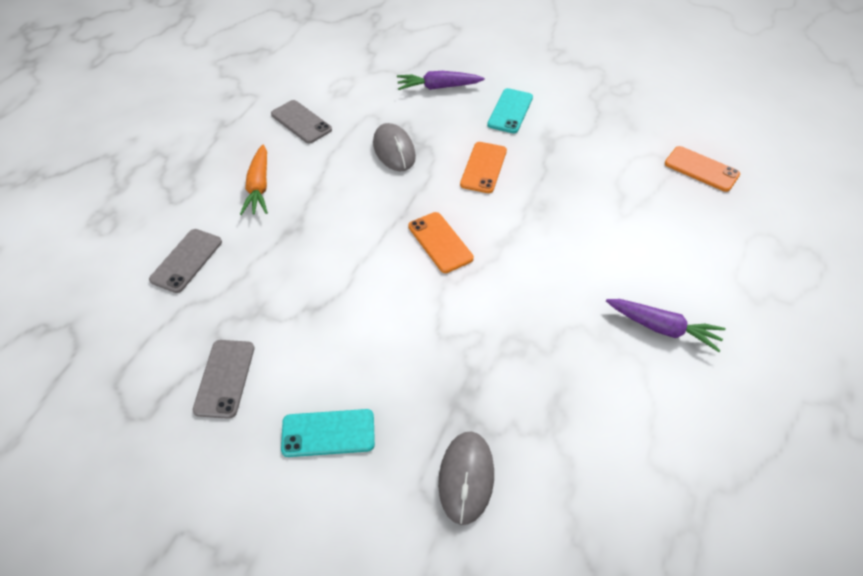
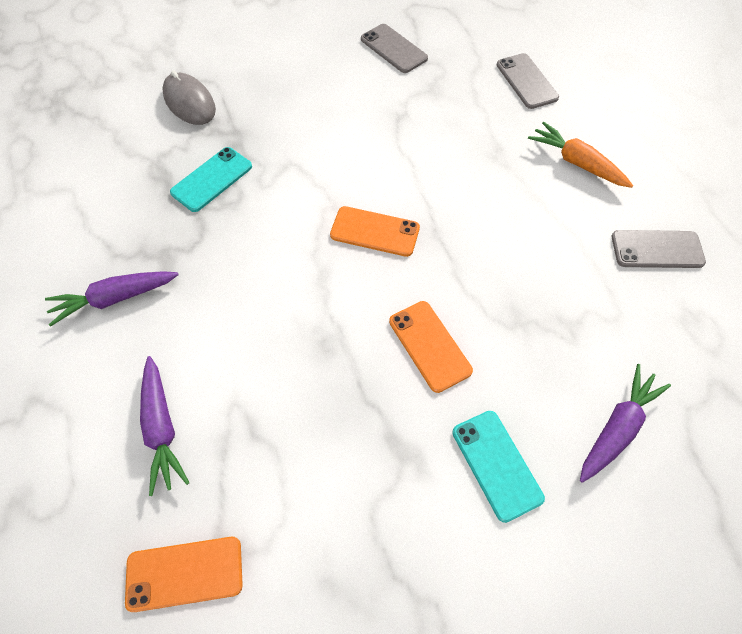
camera: 135 degrees right, 10 degrees up
(328, 433) = (297, 67): turquoise phone -> turquoise phone (212, 179)
(394, 150) = (535, 292): grey mouse -> none
(676, 232) = (162, 428): none -> purple carrot

